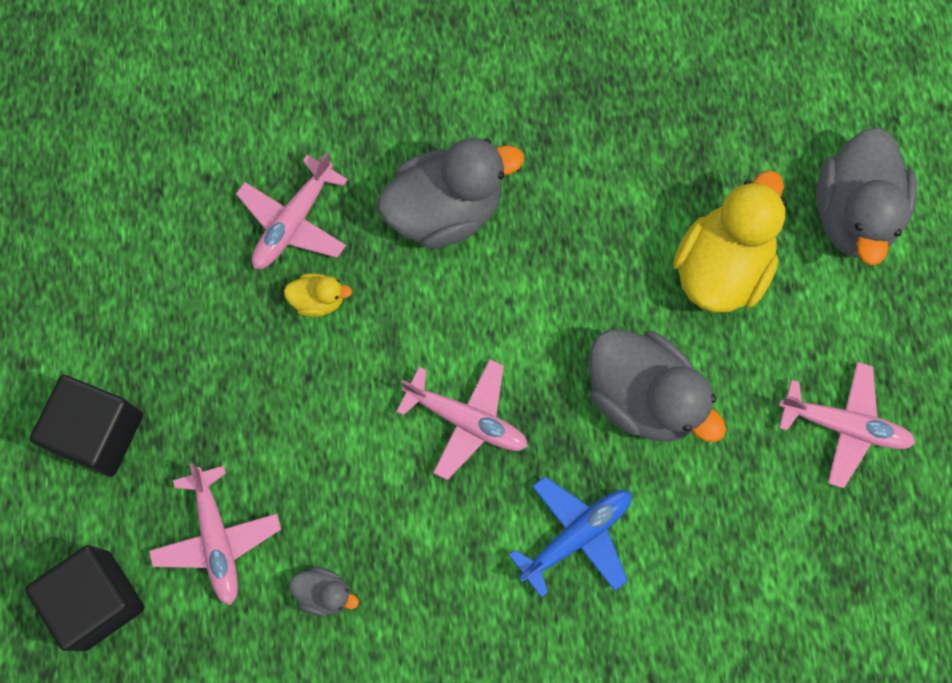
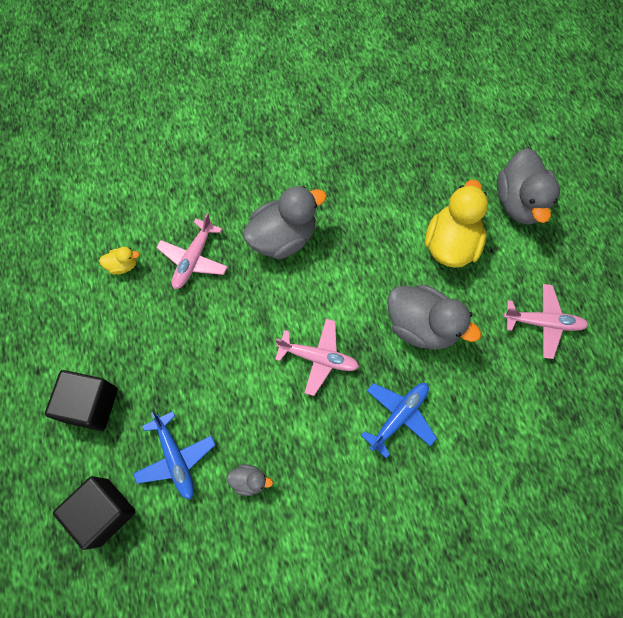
camera: 10 degrees left, 5 degrees down
(217, 539) = (176, 458): pink plane -> blue plane
(318, 300) = (216, 302): yellow duck -> yellow duck (123, 265)

